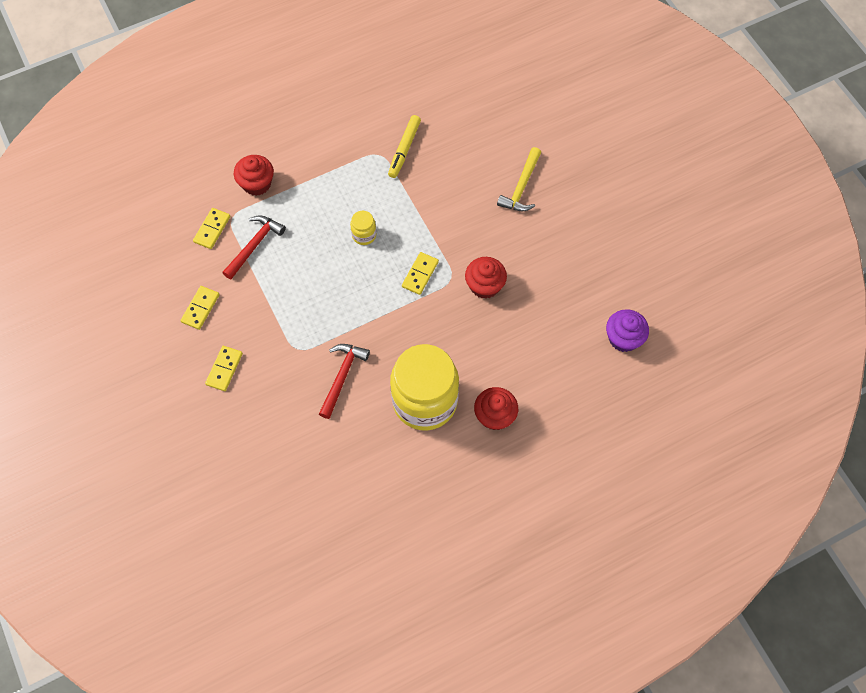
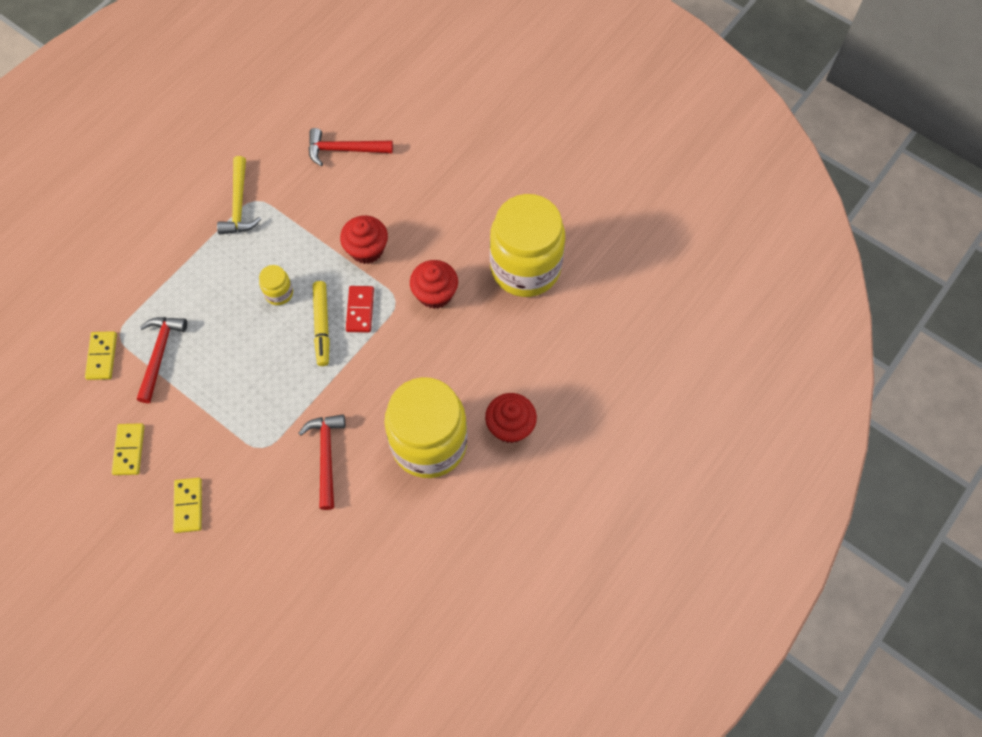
camera: 25 degrees left, 0 degrees up
(257, 184) = (131, 285): red cupcake -> red cupcake (366, 249)
(404, 149) = (280, 184): yellow marker -> yellow marker (322, 326)
(420, 274) = (360, 310): yellow domino -> red domino
(467, 141) = (345, 150): none -> red hammer
(521, 187) = (425, 175): yellow hammer -> yellow hammer (239, 204)
(567, 295) = (525, 268): none -> yellow jar
(623, 338) = (604, 289): purple cupcake -> none

